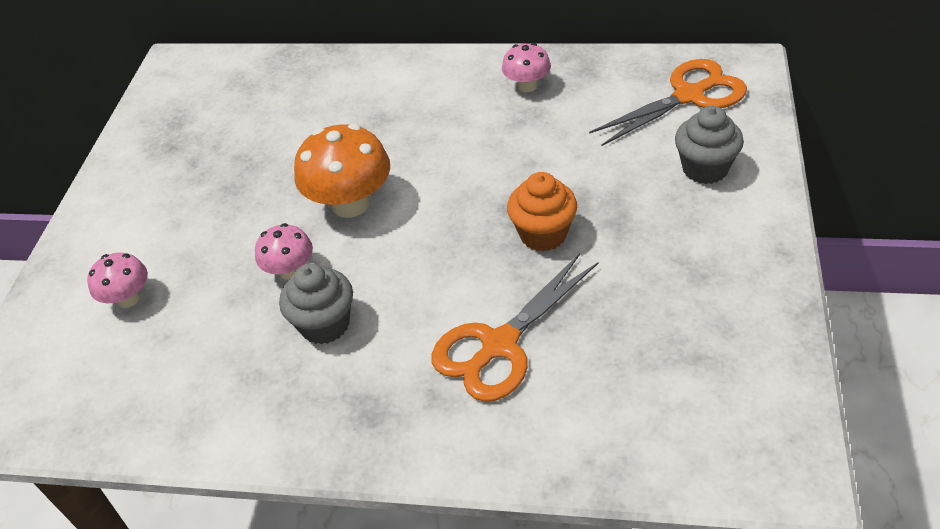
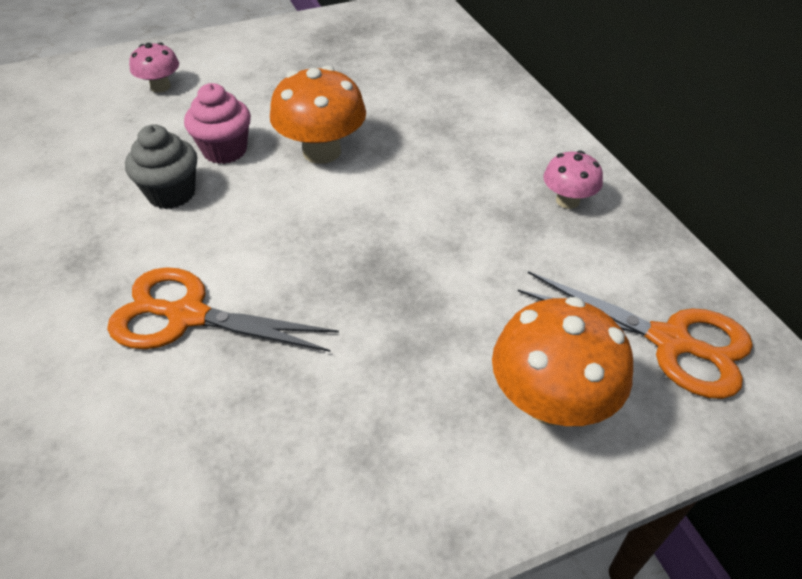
camera: 55 degrees right, 0 degrees up
(290, 270) = (225, 150): pink mushroom -> pink cupcake
(543, 234) = (354, 293): orange cupcake -> none
(705, 168) = (550, 402): grey cupcake -> orange mushroom

